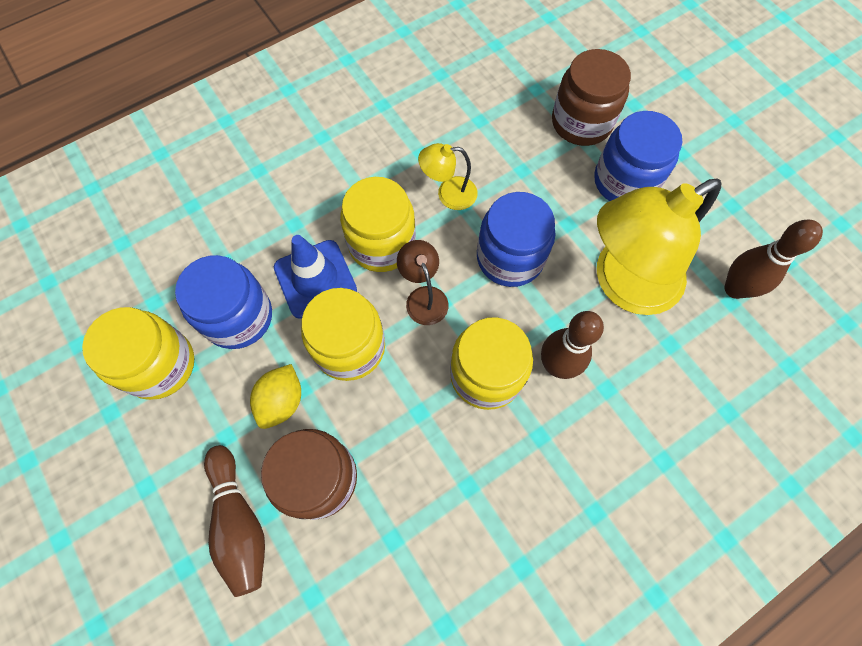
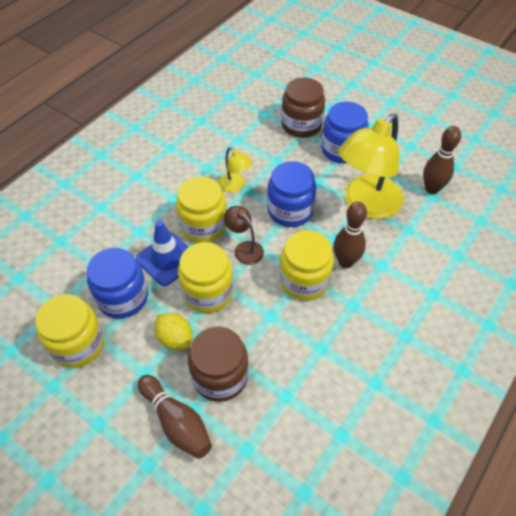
camera: 20 degrees left, 15 degrees down
(282, 401) = (175, 338): yellow lemon -> yellow lemon turned 45 degrees counterclockwise
(448, 194) = (235, 186): yellow lamp -> yellow lamp turned 105 degrees counterclockwise

